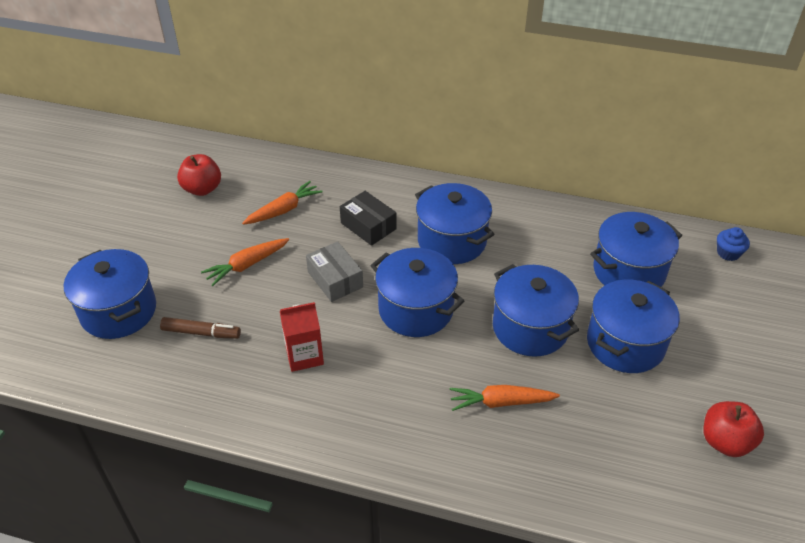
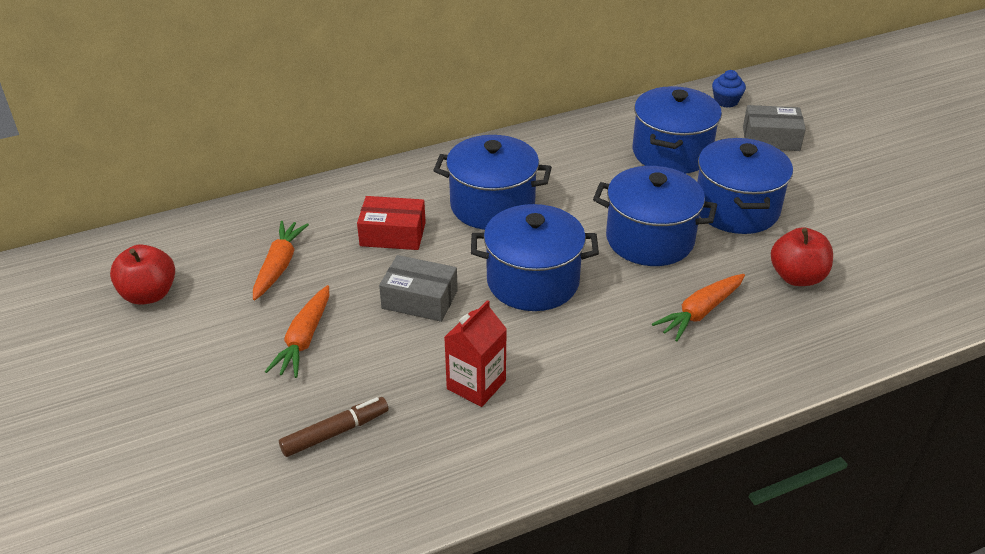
camera: 40 degrees left, 5 degrees down
(118, 311) = (202, 473): blue pot -> none
(368, 226) = (393, 234): black box -> red box
(725, 442) = (887, 238): red apple -> red apple (797, 277)
(728, 304) = (771, 139): none -> grey box

